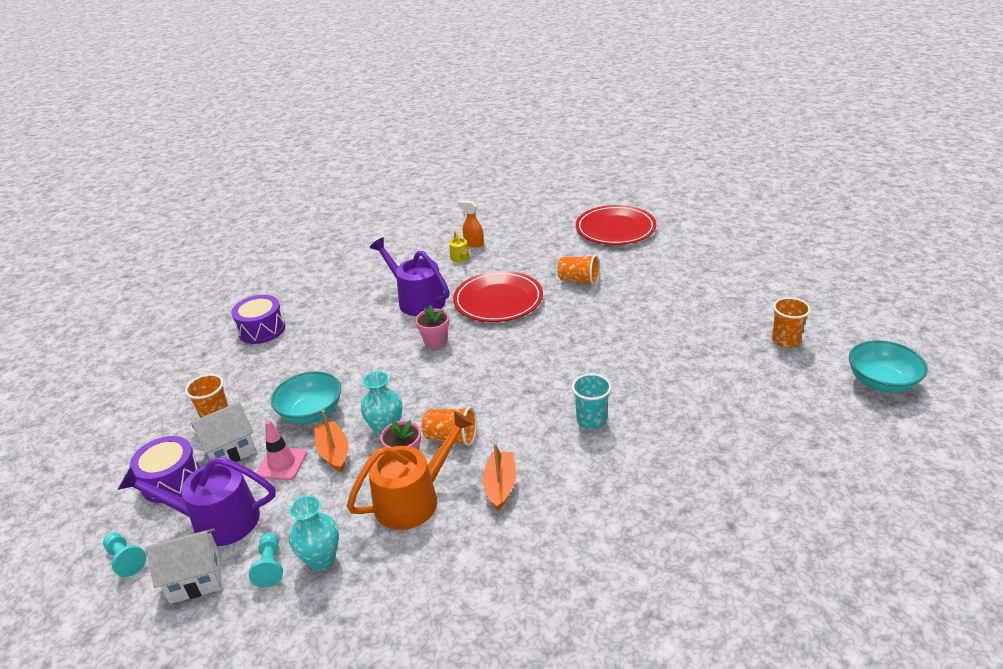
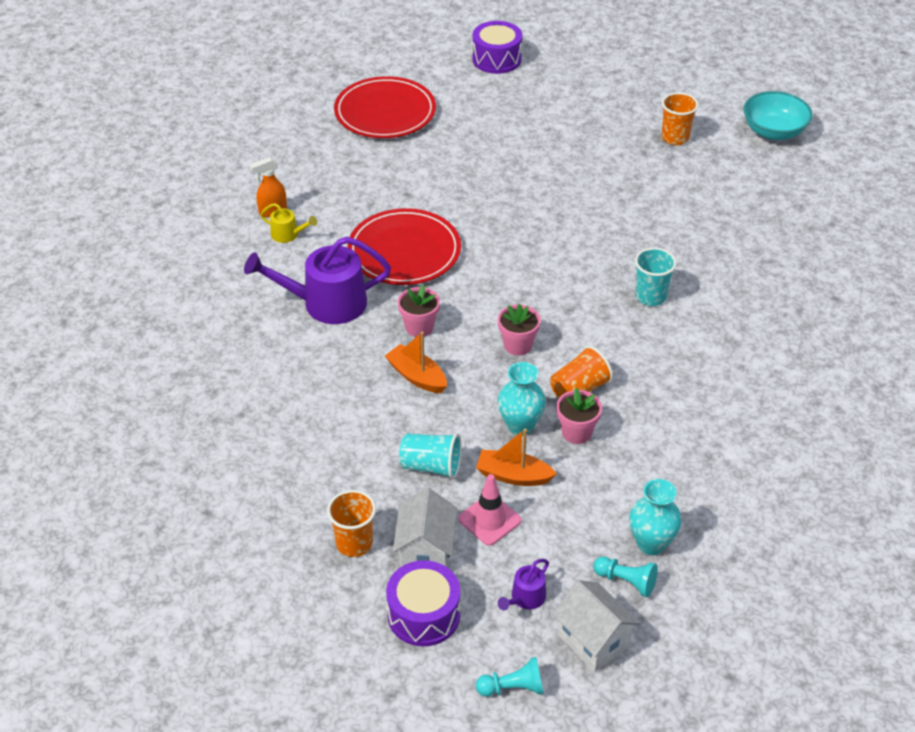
camera: 55 degrees left, 10 degrees up
(196, 579) = (593, 641): white house -> white house turned 60 degrees counterclockwise
(217, 520) = (525, 598): purple watering can -> purple watering can, size x0.46
(262, 330) = (221, 444): purple drum -> purple drum (496, 59)
(311, 413) = (431, 466): turquoise bowl -> turquoise cup
(413, 499) = (634, 451): orange watering can -> none
(465, 388) = (518, 345): none -> pink flower pot
(500, 485) = (673, 391): orange boat -> orange boat (417, 376)
(579, 280) = (441, 185): orange cup -> none

